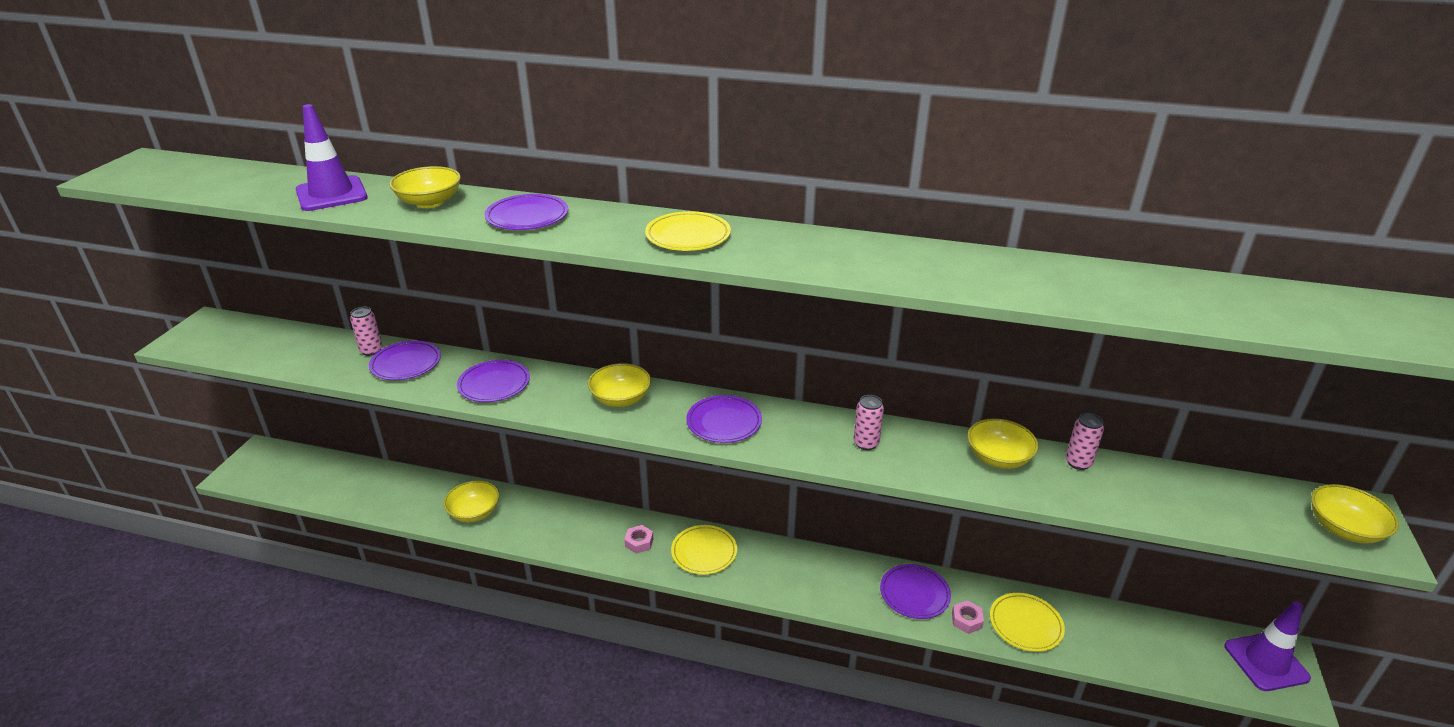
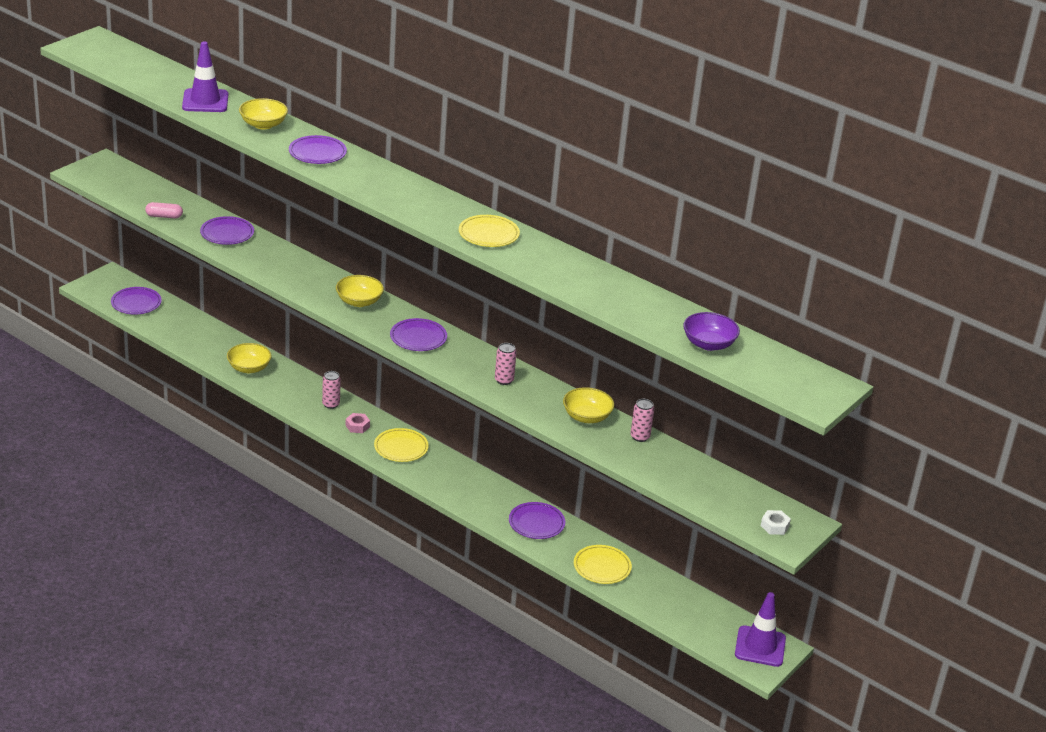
camera: 20 degrees right, 0 degrees up
(313, 366) = (164, 216): none -> pink capsule
(371, 351) = (208, 217): pink can -> pink can (331, 404)
(494, 384) = (279, 266): purple plate -> purple plate (136, 303)
(688, 236) = (407, 195): yellow plate -> yellow plate (488, 234)
(966, 620) = (560, 550): pink nut -> none
(1267, 312) = (708, 344): none -> purple bowl
(1343, 529) = (774, 526): yellow bowl -> white nut

